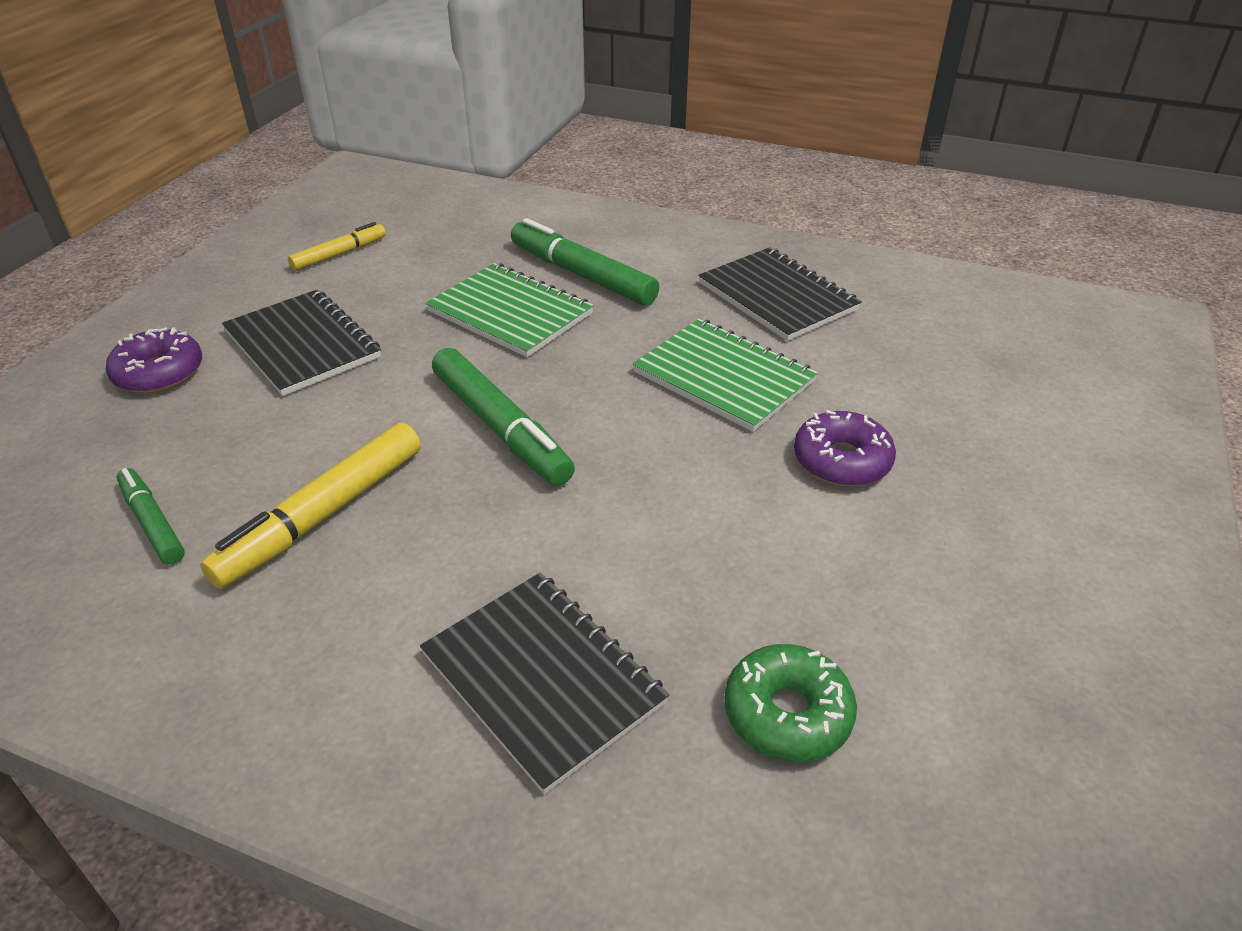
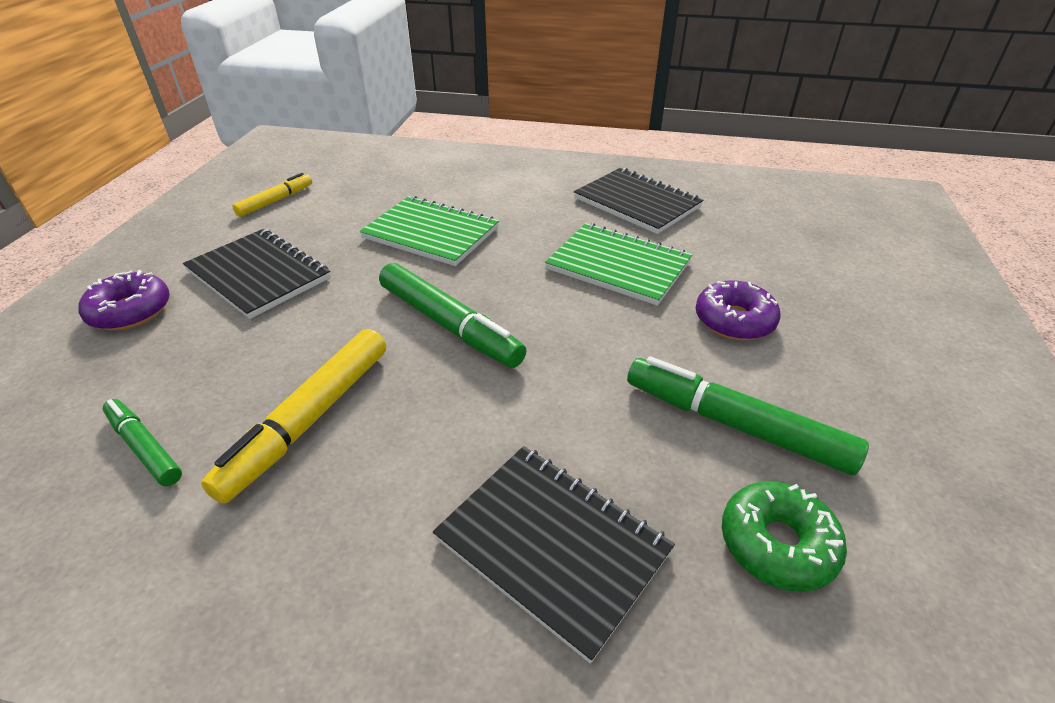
camera: 10 degrees left, 0 degrees up
(583, 275) = (481, 200): green marker -> green marker (736, 425)

